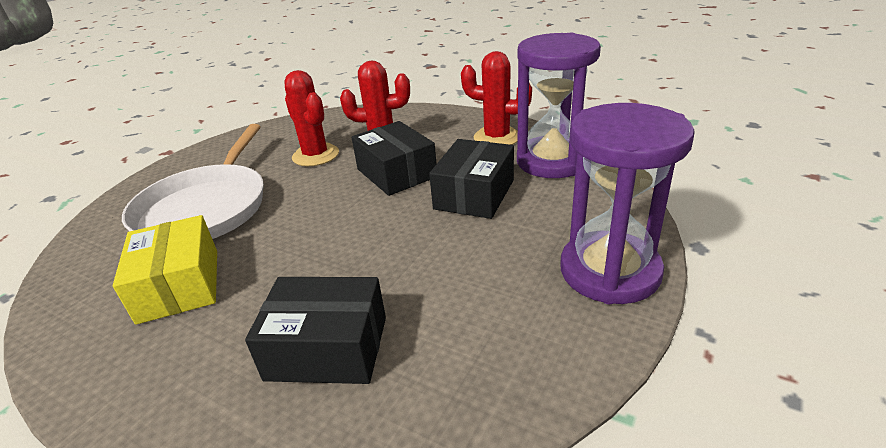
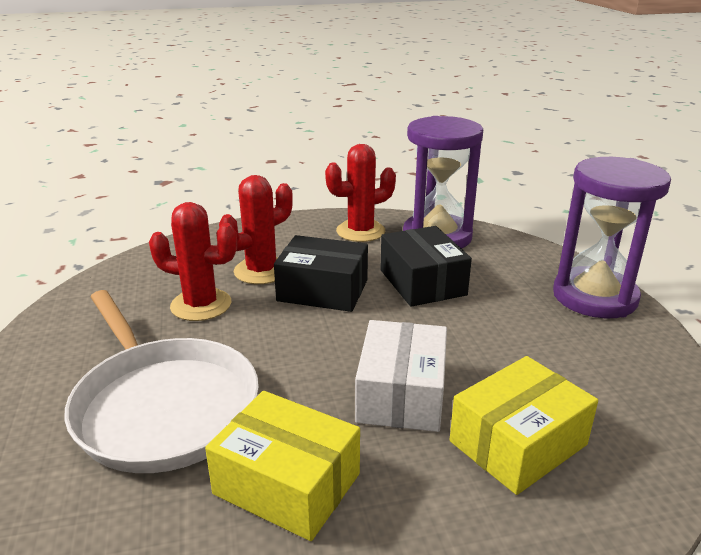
camera: 45 degrees left, 5 degrees down
(320, 268) = (401, 394): none -> white box
(327, 348) = (518, 443): black box -> yellow box

